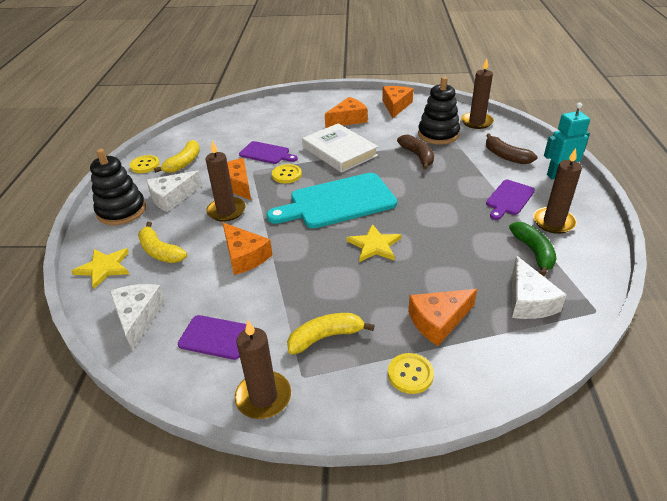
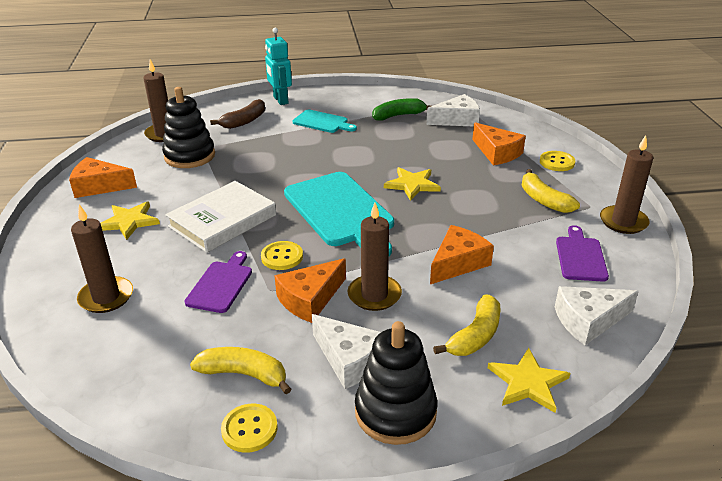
camera: 100 degrees left, 5 degrees down
(348, 119) = (129, 222): orange cheese -> yellow star
(418, 156) = (240, 167): brown banana -> none
(509, 199) = (322, 122): purple cutting board -> turquoise cutting board
(553, 222) = (355, 106): brown candle -> brown candle (106, 297)

